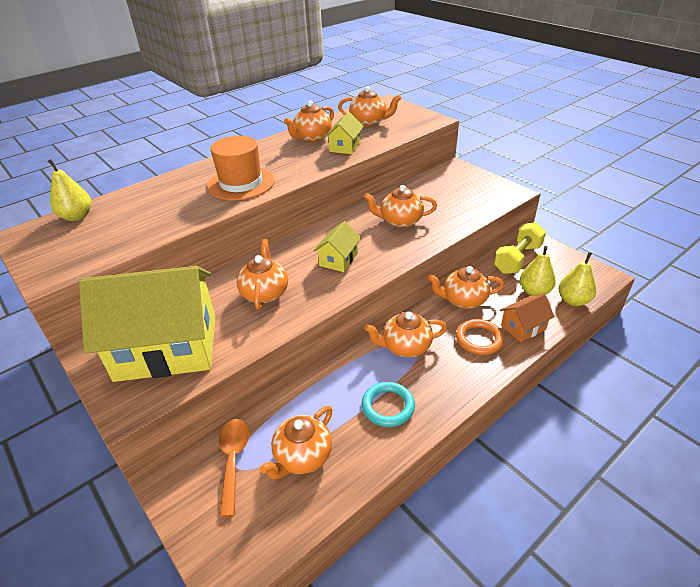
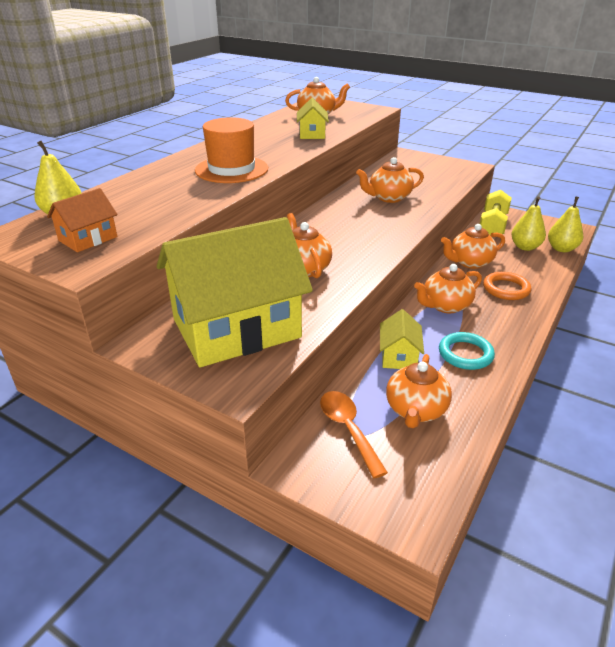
camera: 20 degrees left, 5 degrees down
(312, 138) = (271, 130): orange teapot -> none
(338, 259) = (355, 233): yellow house -> yellow house (399, 356)
(523, 327) = (536, 274): orange house -> orange house (88, 239)

